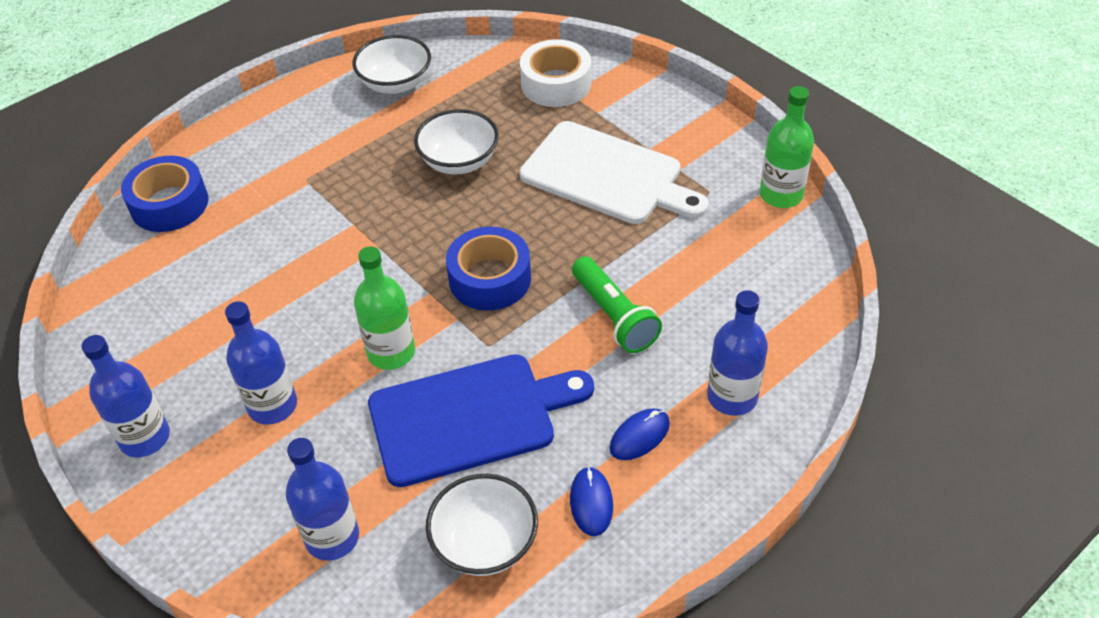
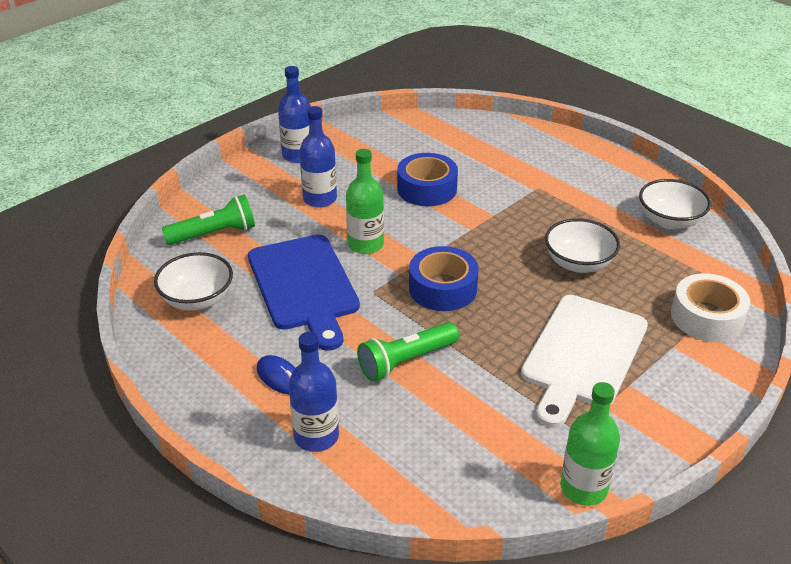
camera: 85 degrees right, 10 degrees down
(169, 204) = (500, 134): blue tape -> blue tape (427, 189)
(332, 537) = (214, 234): blue bottle -> green flashlight
(591, 503) = (221, 350): blue mouse -> none

